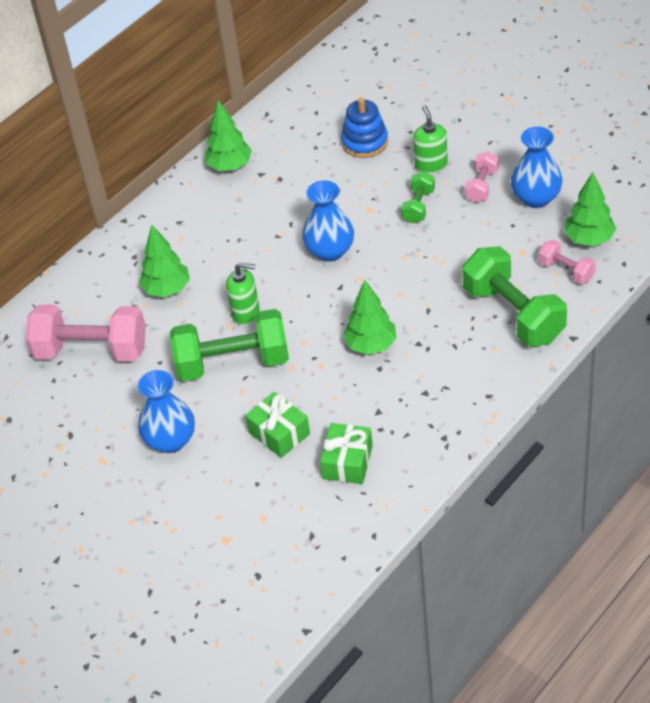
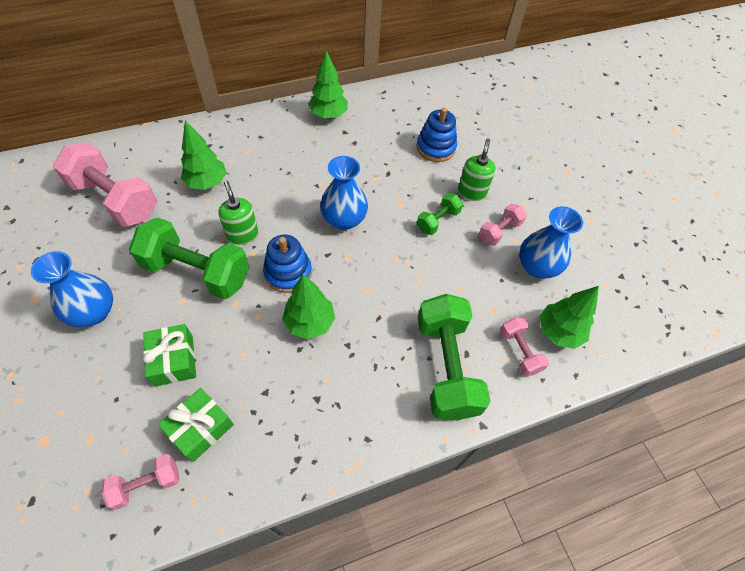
camera: 20 degrees right, 10 degrees up
(246, 313) = (242, 235): green soap dispenser -> green soap dispenser turned 150 degrees counterclockwise
(317, 319) = (288, 272): none -> blue stacking toy
(339, 516) = (147, 484): none -> pink dumbbell

